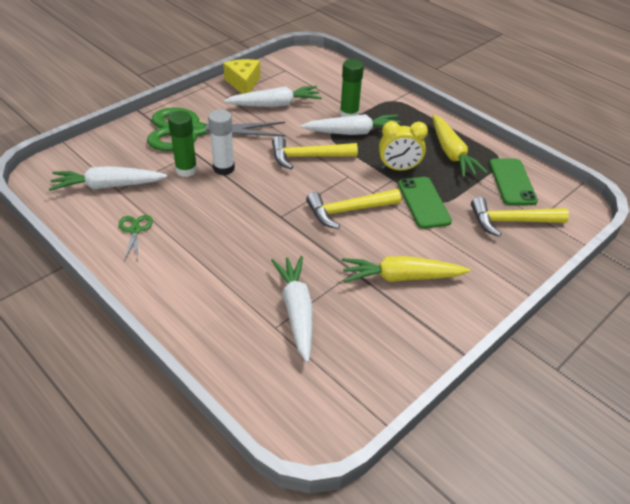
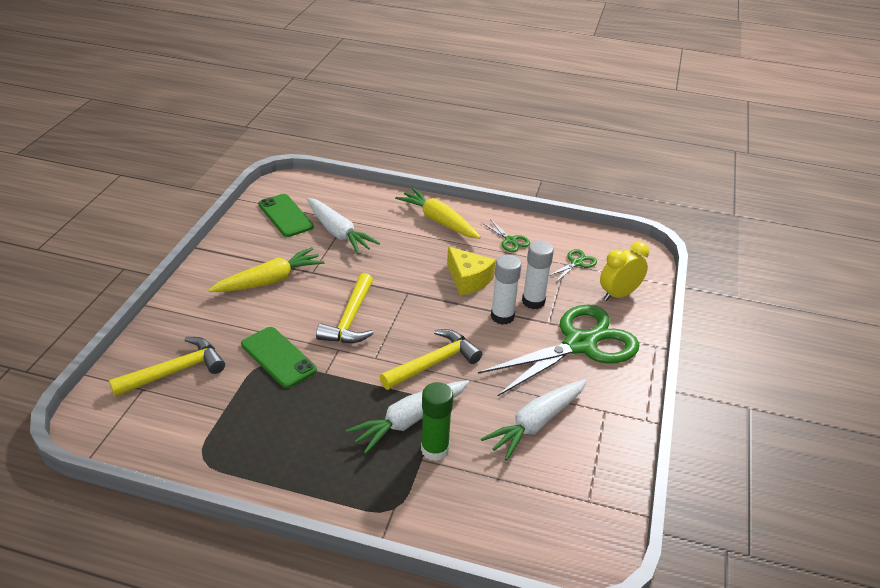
camera: 150 degrees right, 5 degrees down
(108, 186) = (576, 263): white carrot -> green scissors
(186, 170) = (533, 301): green glue stick -> white glue stick
(243, 83) = (610, 443): yellow cheese -> yellow cheese (468, 280)
(348, 211) = (350, 319): yellow hammer -> yellow hammer turned 150 degrees clockwise
(399, 168) = (325, 389): yellow clock -> yellow clock (618, 294)
(451, 153) = (270, 440): yellow carrot -> yellow carrot (439, 221)
(512, 182) = (180, 426): green phone -> green phone (285, 216)

